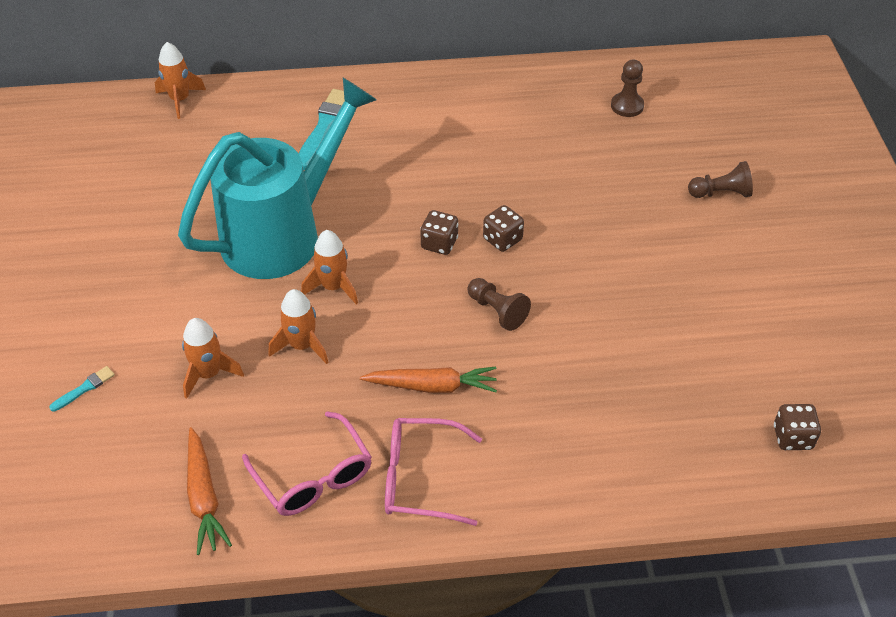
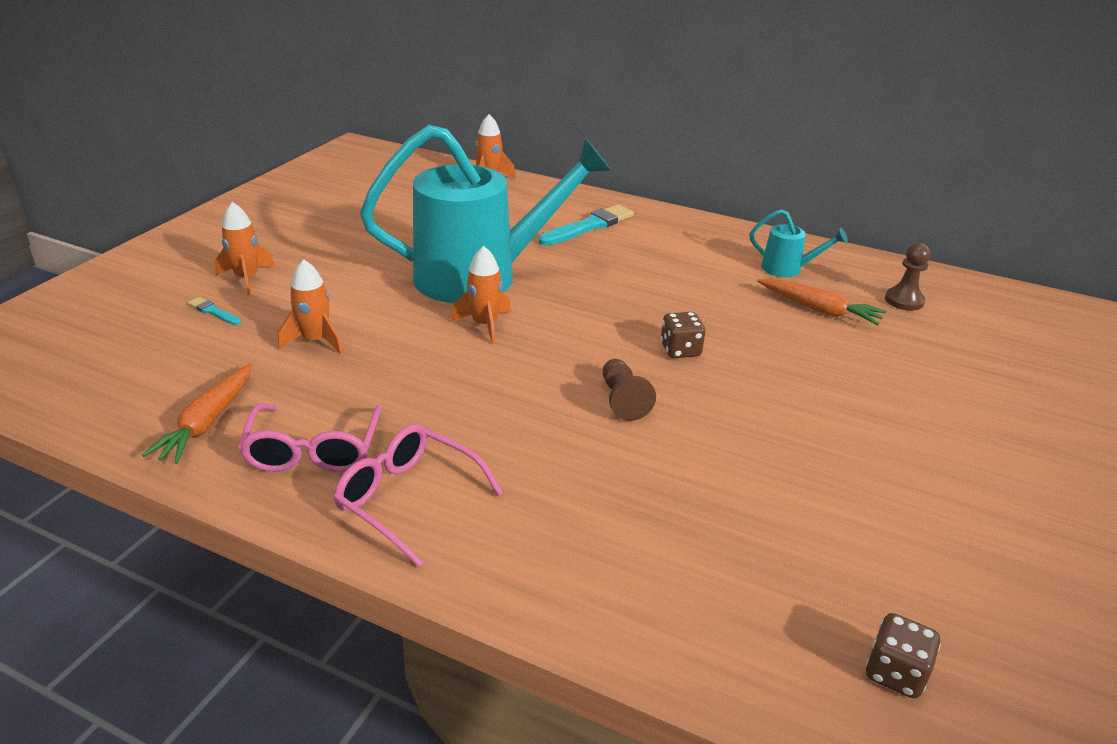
camera: 30 degrees right, 15 degrees down
(84, 388) = (213, 312): turquoise brush -> turquoise brush turned 135 degrees counterclockwise
(302, 346) = (413, 353): orange rocket -> orange rocket (247, 278)
(432, 386) = (498, 431): orange carrot -> orange carrot (819, 310)
(439, 243) = (614, 331): brown dice -> none
(522, 108) = (788, 269): none -> turquoise watering can
(721, 193) = (966, 400): brown pawn -> none

